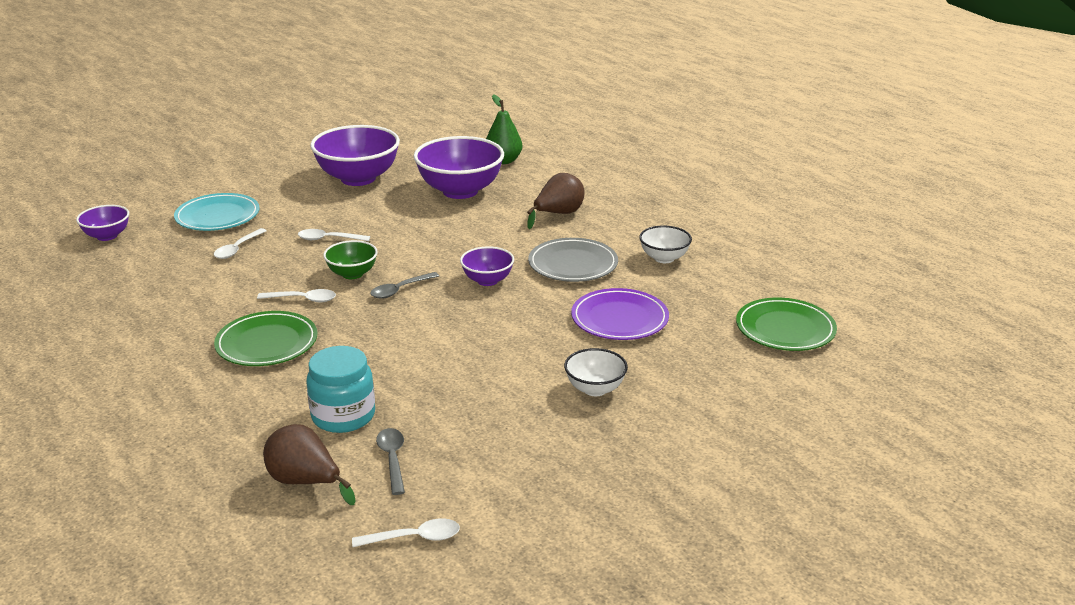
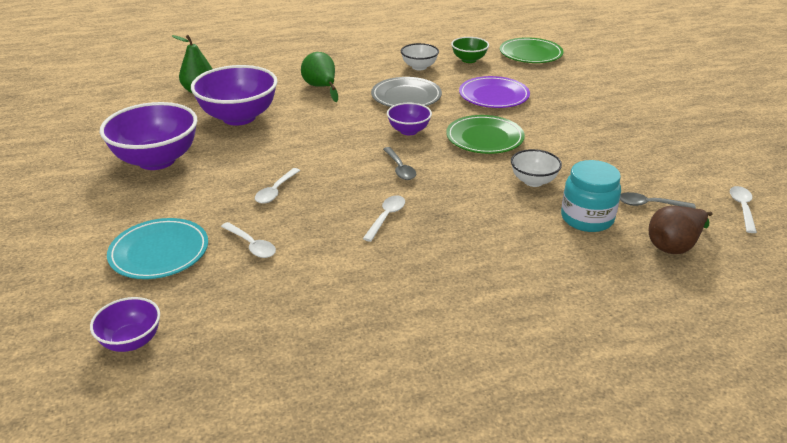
camera: 70 degrees left, 5 degrees up
(267, 343) = (456, 244): green plate -> green plate (484, 138)
(352, 274) = (355, 187): green bowl -> green bowl (469, 60)
(558, 214) = (321, 87): brown pear -> green pear
(595, 389) = (579, 119): white bowl -> white bowl (533, 181)

